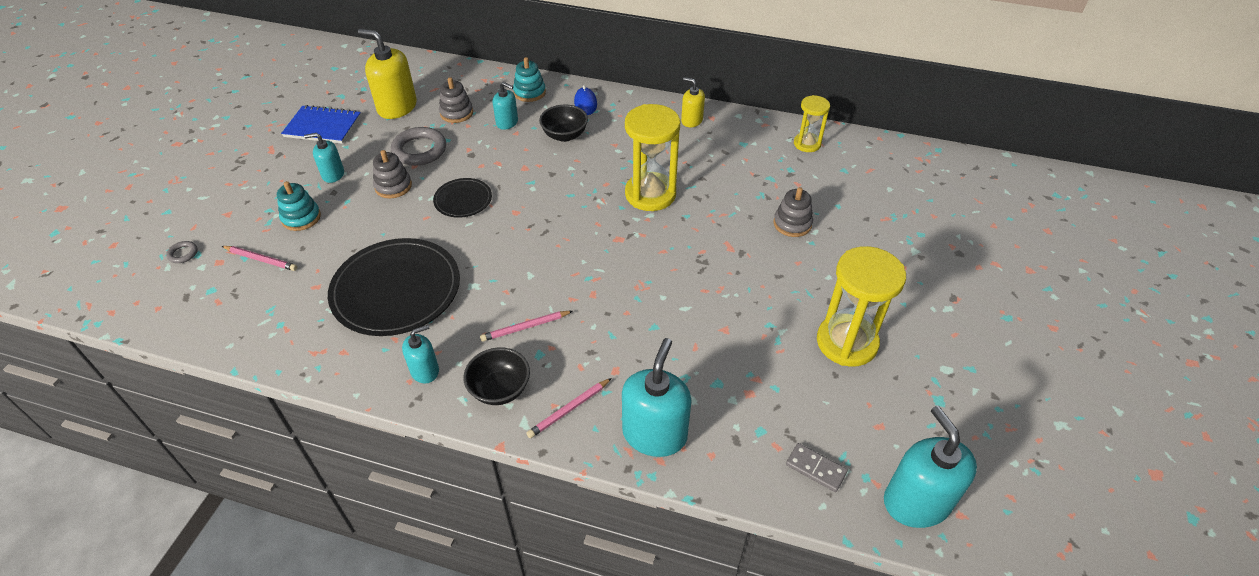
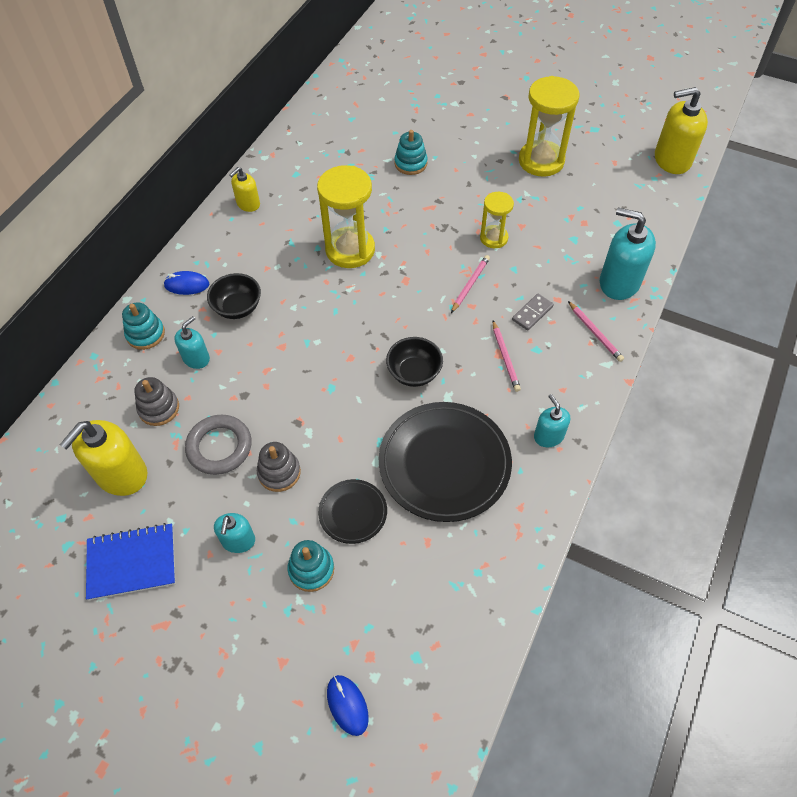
camera: 80 degrees left, 10 degrees up
(183, 254) = (347, 705): grey ring -> blue mouse
(261, 259) = (375, 606): pink pencil -> pink pencil (470, 284)
(323, 126) = (132, 562): blue notebook -> blue notebook turned 60 degrees clockwise
(463, 200) = (320, 403): black plate -> black plate (353, 512)
(500, 389) = (572, 379): black bowl -> black bowl (414, 373)
(792, 224) = (410, 163): grey stacking toy -> turquoise stacking toy
(807, 144) = (309, 133): yellow hourglass -> yellow hourglass (494, 238)
(815, 469) = (648, 201): grey domino -> grey domino (532, 313)
(916, 502) = (672, 160): turquoise soap dispenser -> yellow soap dispenser

